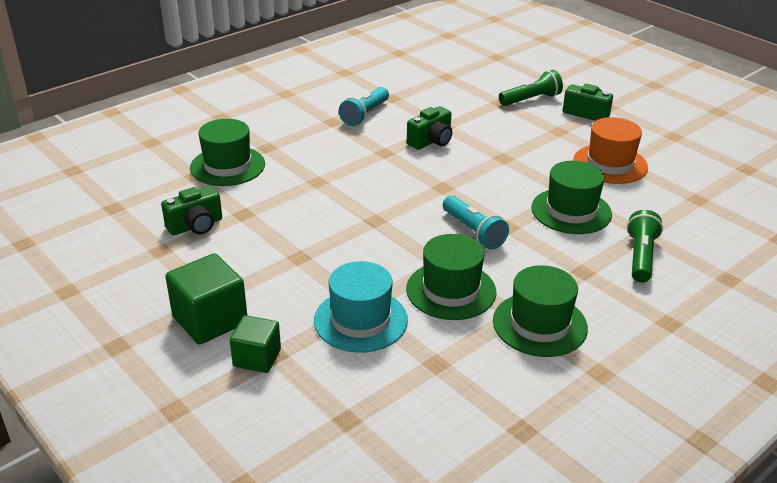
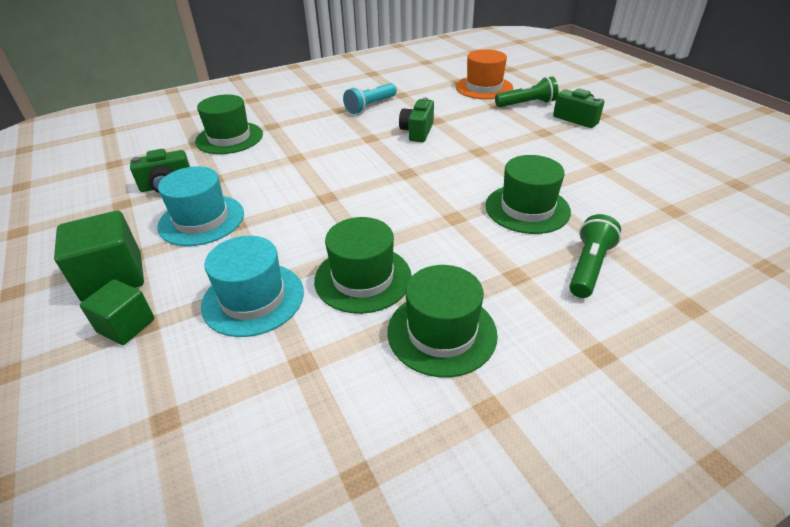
camera: 15 degrees right, 5 degrees up
(260, 256) = (201, 220): none -> turquoise hat
(431, 141) = (417, 132): green camera -> green camera turned 135 degrees clockwise
(473, 232) = (416, 219): turquoise flashlight -> none
(610, 164) = (585, 166): orange hat -> orange hat (484, 87)

